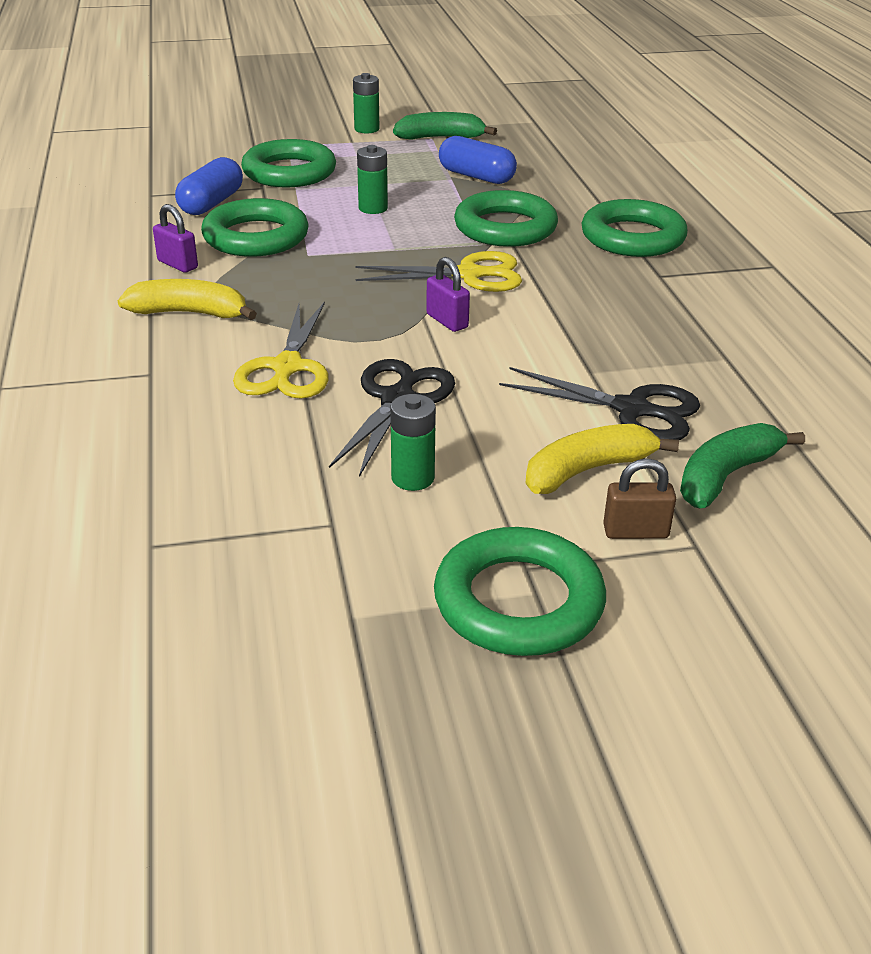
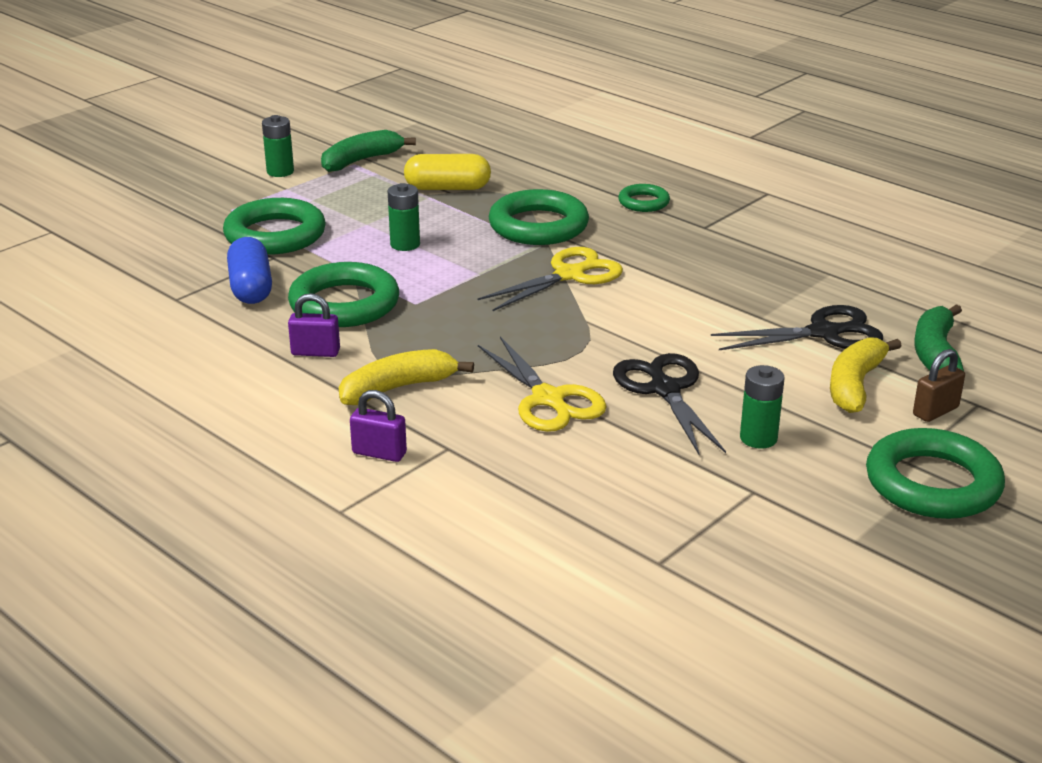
camera: 35 degrees left, 5 degrees down
(447, 321) = (609, 317): purple padlock -> purple padlock (379, 453)
(476, 176) = (447, 188): blue capsule -> yellow capsule
(632, 237) = (643, 202): green ring -> green ring, size x0.53

